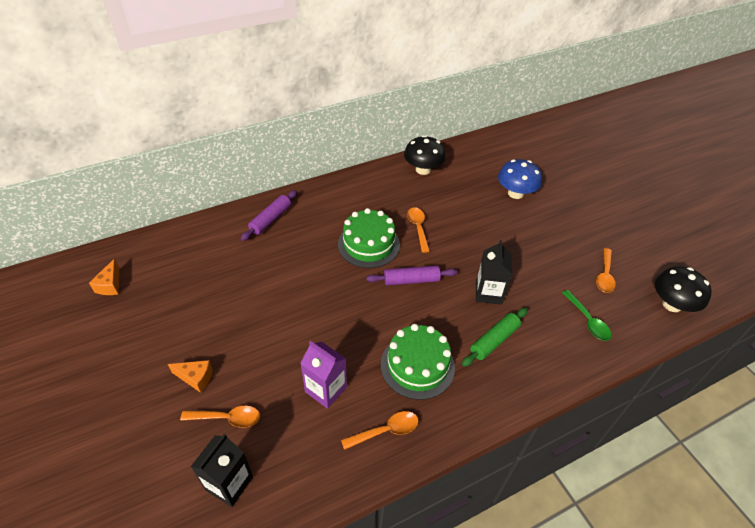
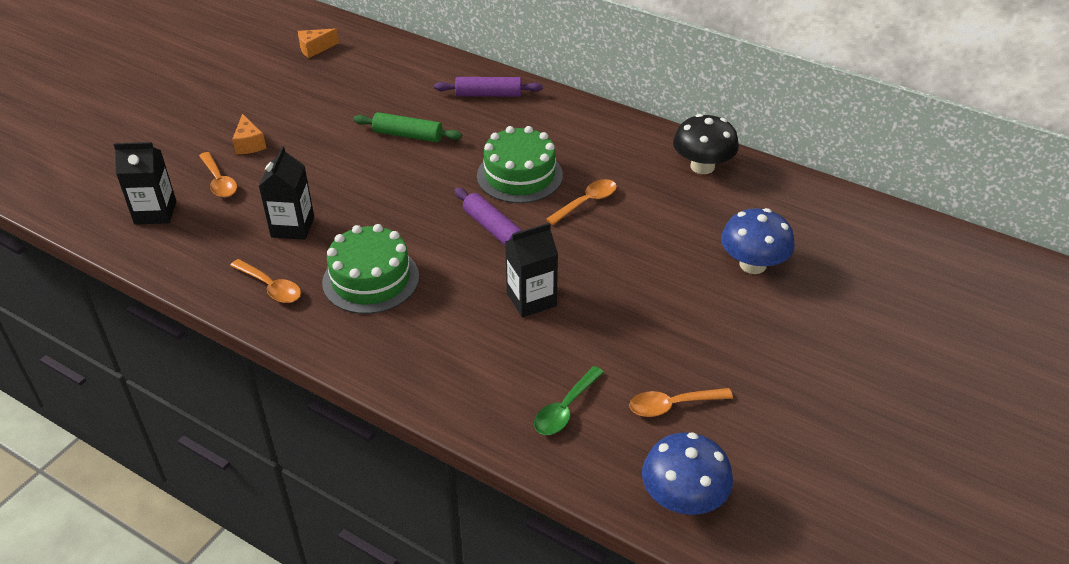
camera: 60 degrees right, 5 degrees down
(326, 389) = (292, 227): purple carton -> black carton
(494, 340) = (456, 329): green rolling pin -> green rolling pin (408, 135)
(672, 304) = (683, 498): black mushroom -> blue mushroom

